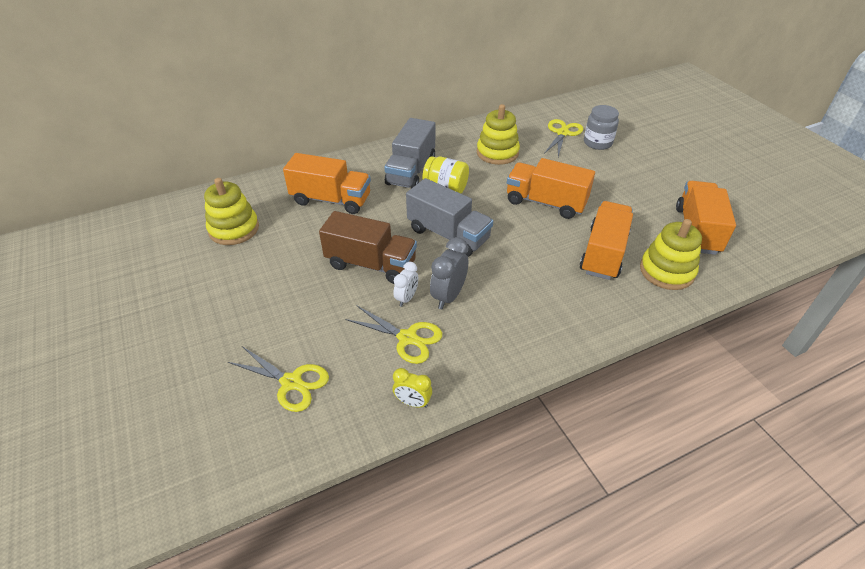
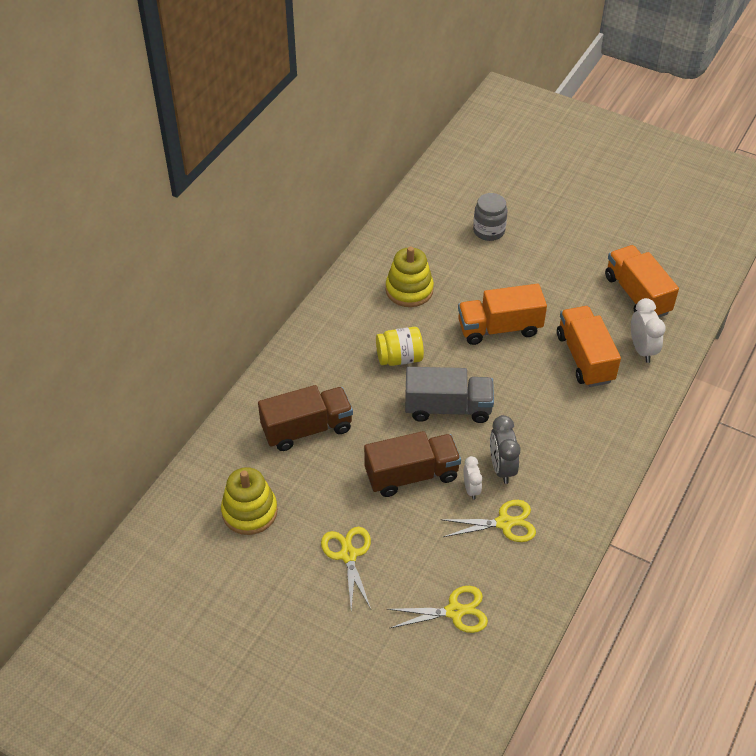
camera: 35 degrees left, 5 degrees up
(331, 200) = (307, 429): orange truck -> brown truck
(411, 171) = (349, 354): grey truck -> none
(412, 402) = (555, 570): yellow clock -> none
(562, 133) = (448, 234): yellow scissors -> yellow scissors (348, 555)
(666, 271) = (642, 349): yellow stacking toy -> white clock

